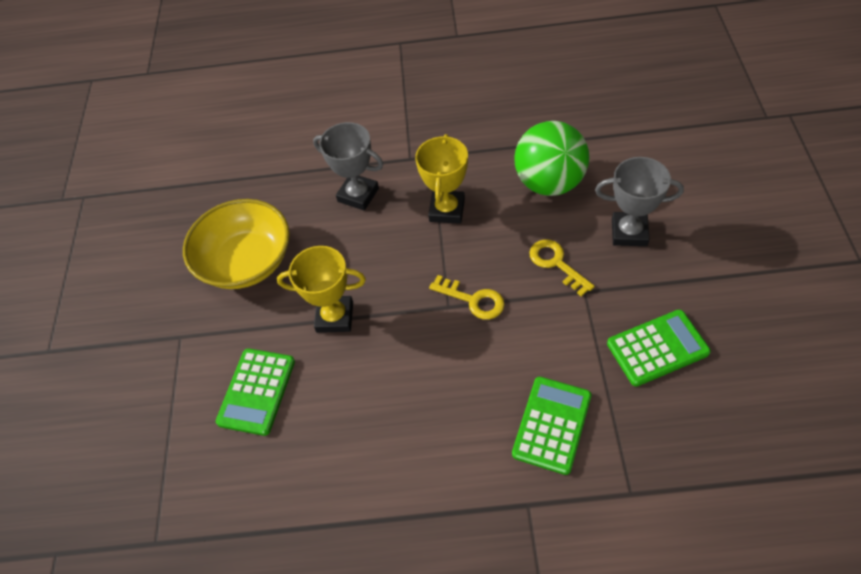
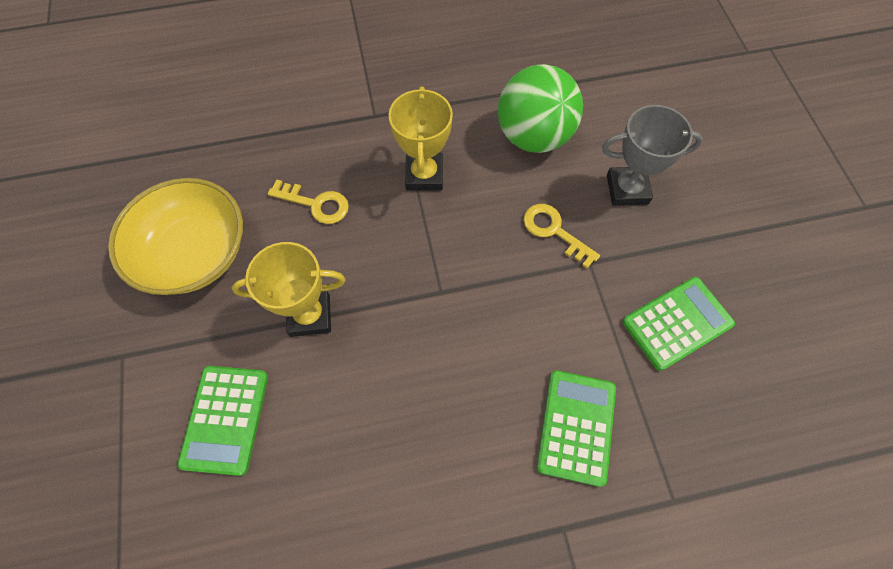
camera: 15 degrees left, 10 degrees up
(358, 195) = (320, 162): grey trophy -> none
(473, 300) = (468, 281): yellow key -> yellow key (316, 204)

